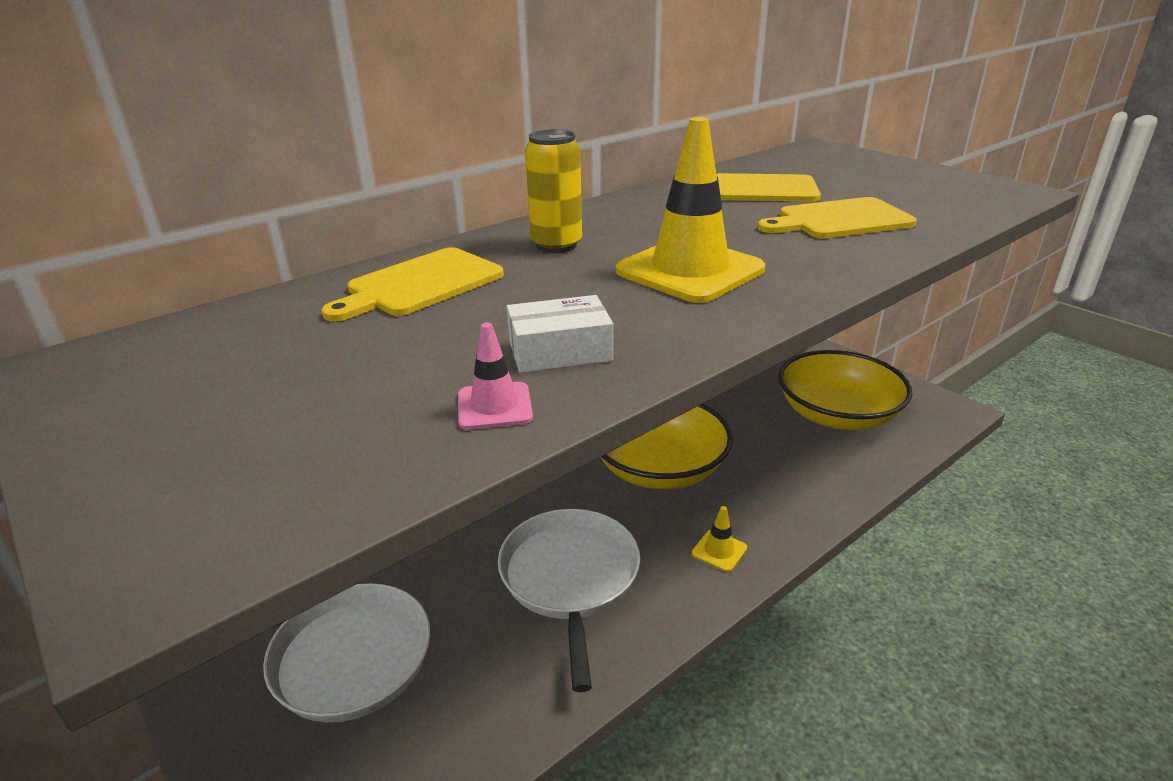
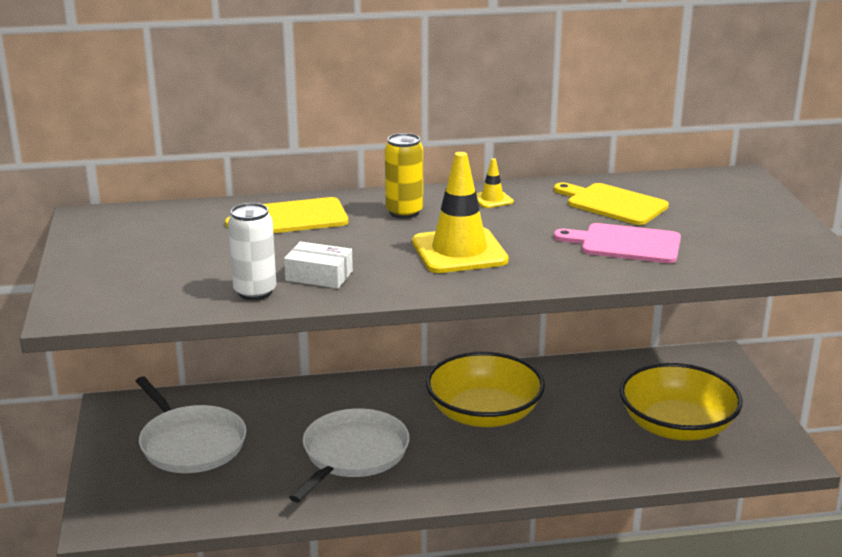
camera: 30 degrees right, 5 degrees down
(494, 406) = (255, 292): pink traffic cone -> white can
(719, 551) = (467, 476): yellow traffic cone -> yellow traffic cone (492, 199)
(839, 220) = (625, 244): yellow cutting board -> pink cutting board

